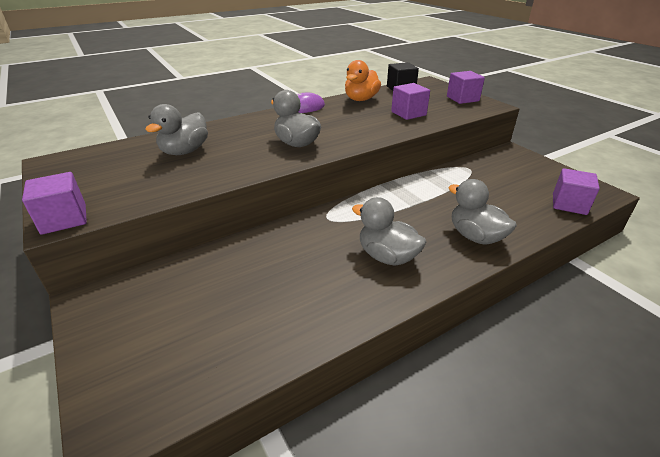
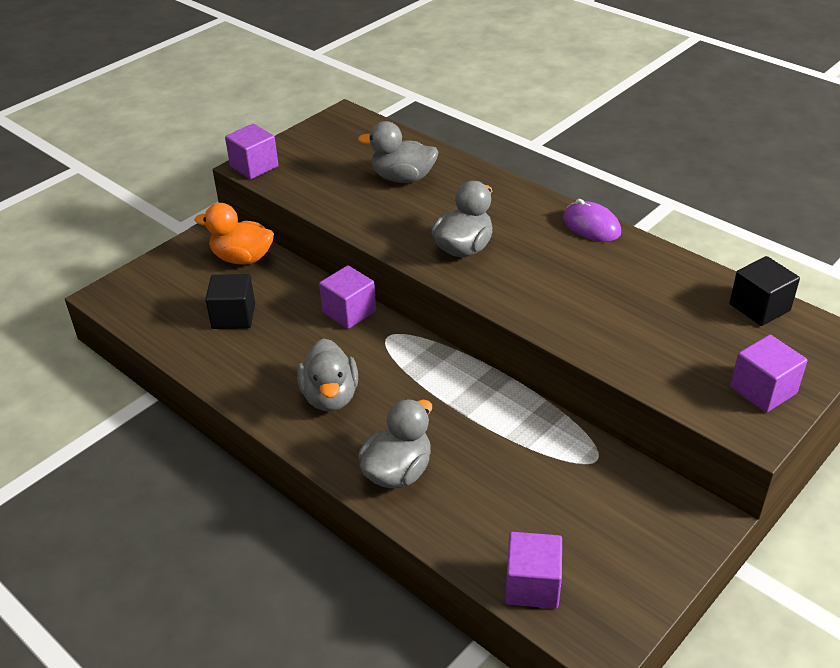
camera: 75 degrees right, 5 degrees up
(246, 303) = (233, 316): none -> black cube
(361, 99) = (666, 271): orange duck -> orange duck (242, 258)
(387, 256) = (330, 396): grey duck -> grey duck turned 150 degrees clockwise
(408, 113) = (636, 330): purple cube -> purple cube (349, 312)

